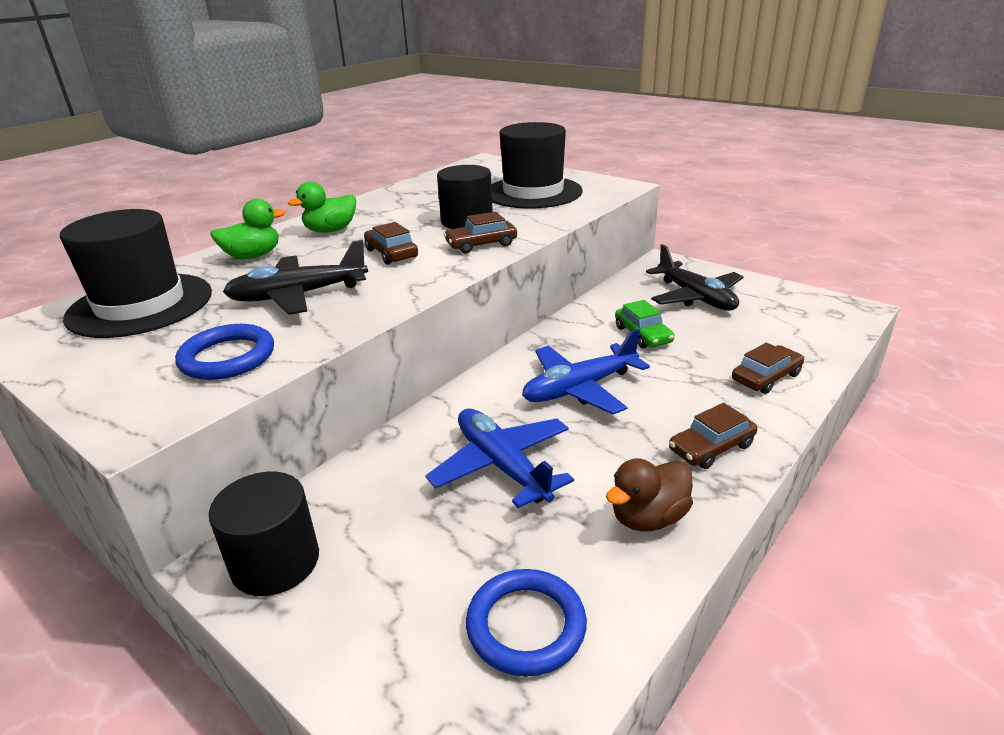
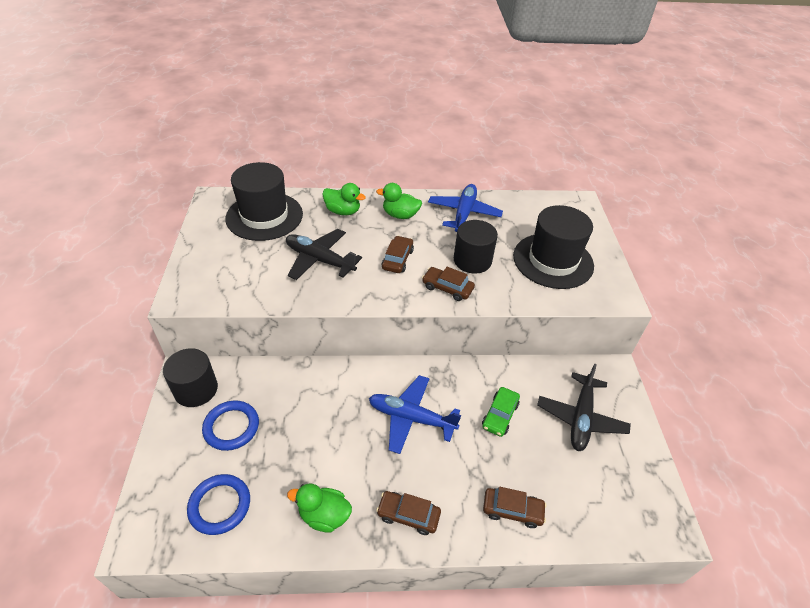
camera: 45 degrees right, 15 degrees up
(227, 357) = (247, 281): blue ring -> blue ring (231, 427)
(502, 465) = (316, 426): blue plane -> blue plane (464, 213)
(648, 518) = (324, 515): brown duck -> green duck

